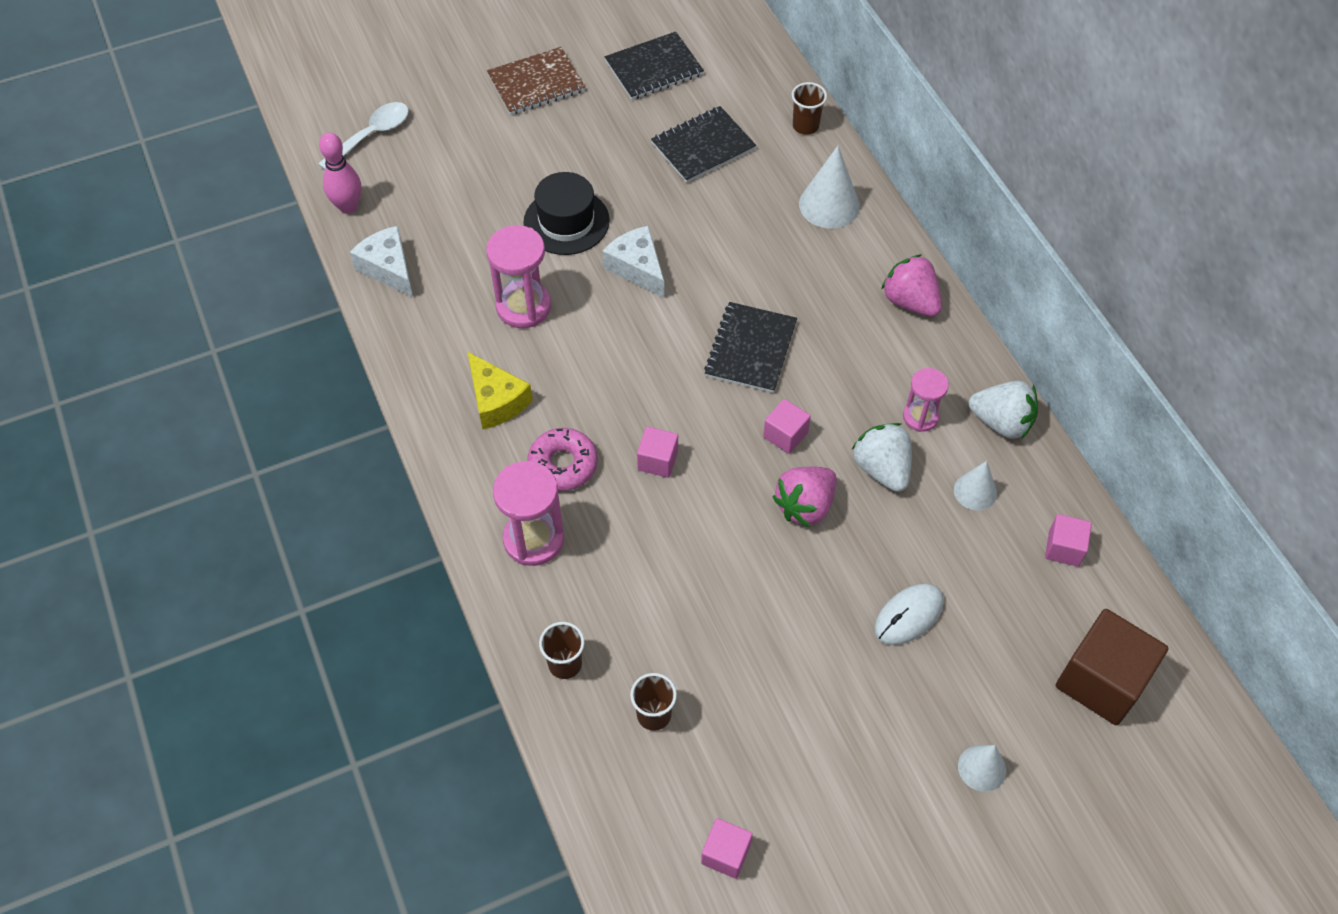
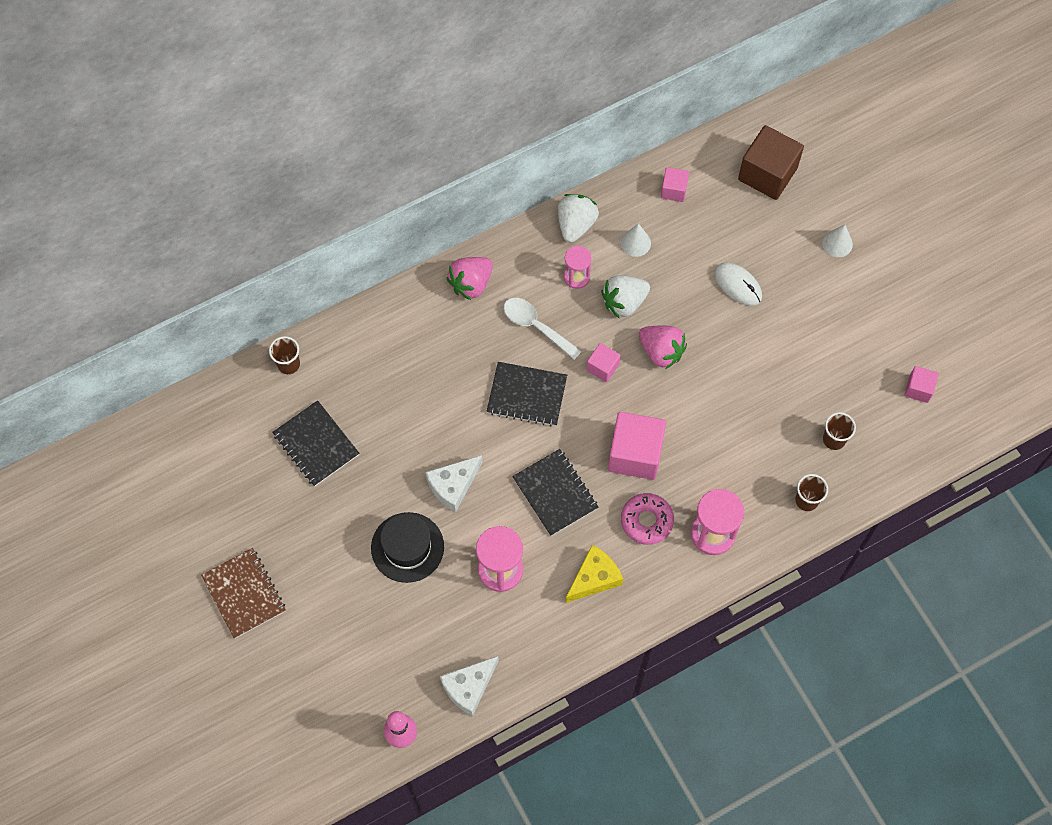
camera: 95 degrees left, 10 degrees up
(371, 135) = (315, 732): white spoon -> white spoon (536, 326)
(654, 68) = (222, 493): black notebook -> black notebook (555, 493)
(657, 460) = (635, 454): pink cube -> pink cube, size x1.92
(829, 205) = (376, 343): white cone -> none

